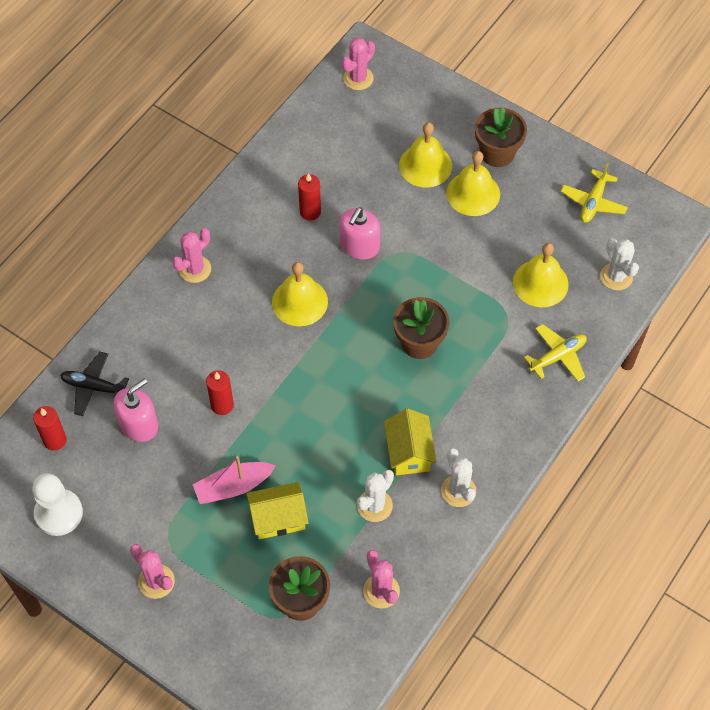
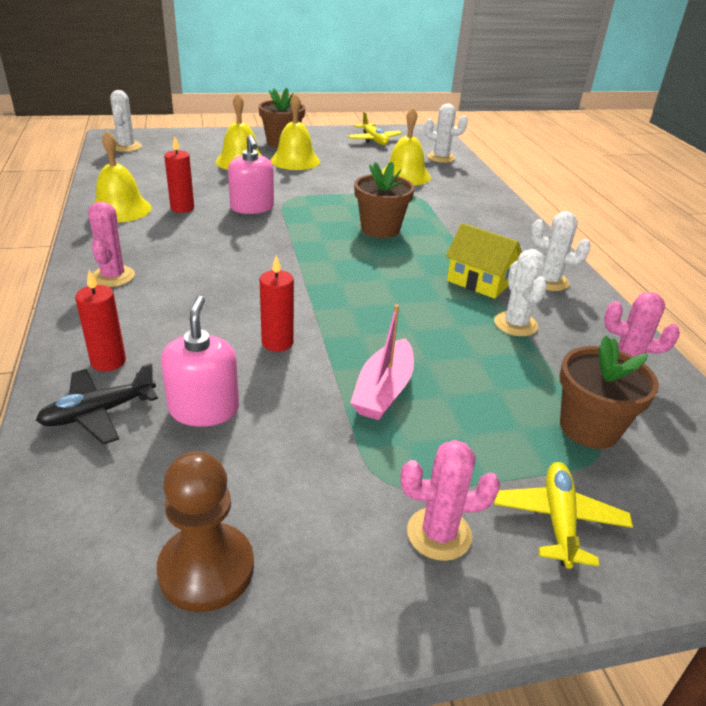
camera: 50 degrees left, 25 degrees down
(55, 440) = (100, 494): red candle -> red candle (108, 361)
(58, 513) = (206, 569): white pawn -> brown pawn
(278, 518) = (461, 384): yellow house -> none
(299, 302) = (249, 251): yellow bell -> yellow bell (120, 209)
(358, 78) = (126, 147): pink cactus -> white cactus
(557, 356) = (475, 196): yellow plane -> yellow plane (558, 520)

